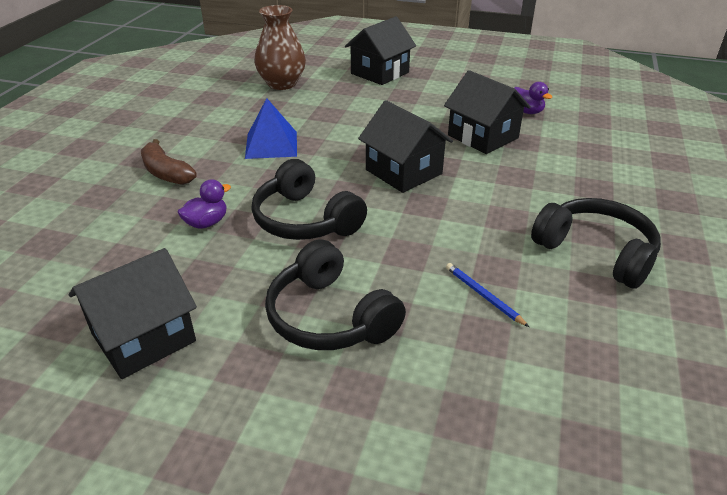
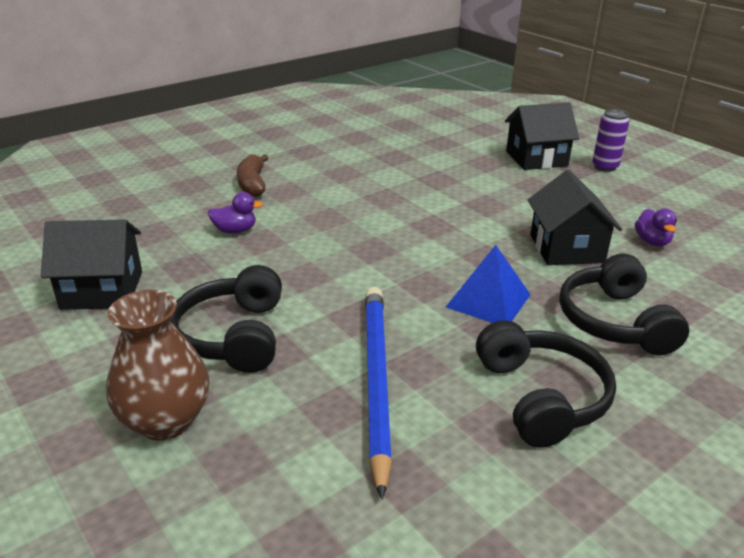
camera: 35 degrees right, 5 degrees down
(271, 145) = (357, 189): blue pyramid -> blue pyramid (488, 300)
(282, 84) = (430, 142): brown vase -> brown vase (165, 420)
(305, 220) = (308, 257): black headphones -> black headphones (614, 321)
(404, 172) = (443, 251): black house -> none
(434, 65) = (605, 167): none -> purple can
(483, 296) = (376, 380): blue pencil -> blue pencil, size x2.43

